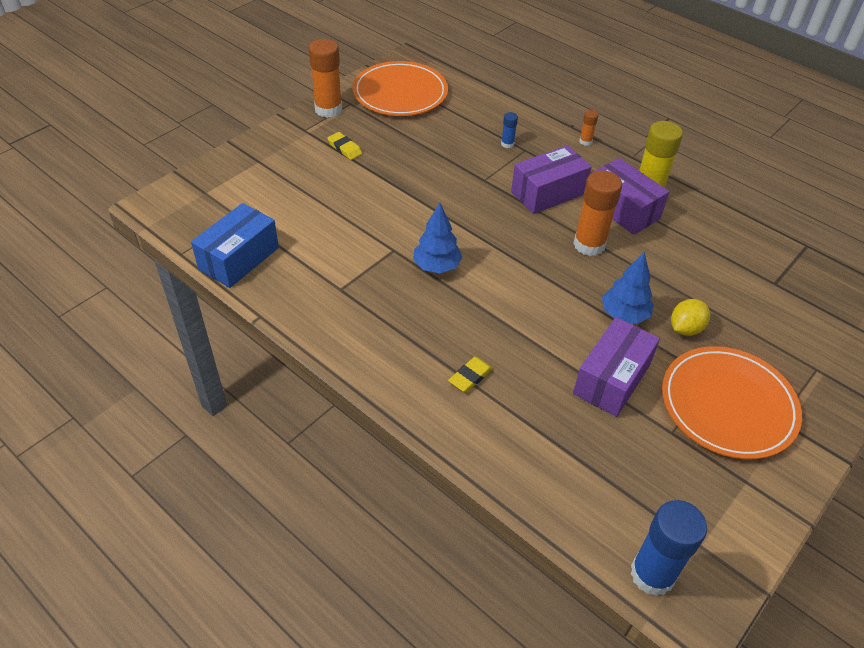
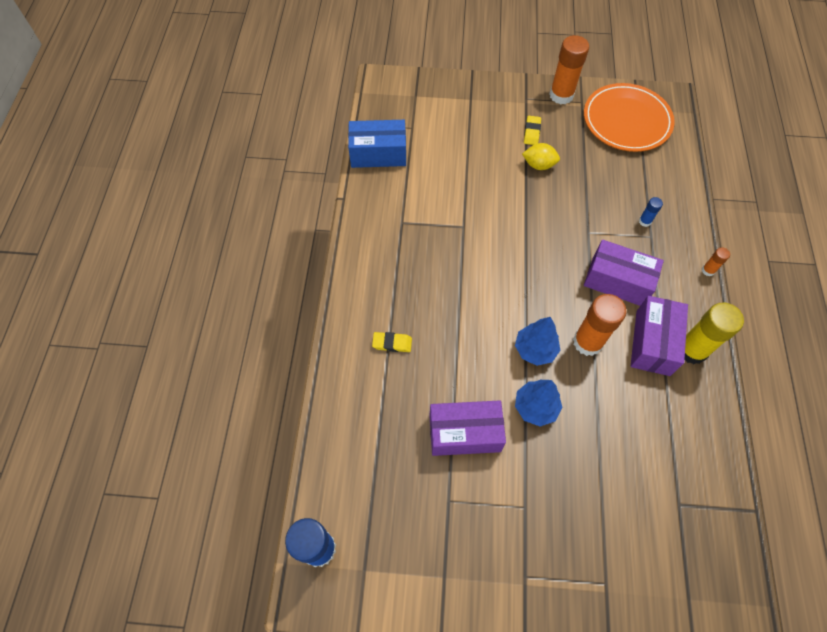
camera: 55 degrees right, 15 degrees up
(436, 266) = (472, 261): blue tree -> blue tree (535, 349)
(685, 328) = (560, 459): yellow lemon -> yellow lemon (539, 165)
(728, 405) = (507, 529): orange plate -> none

